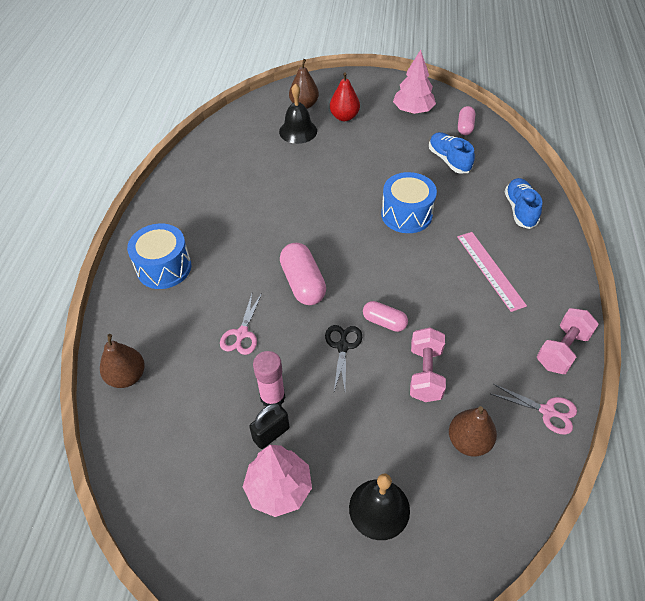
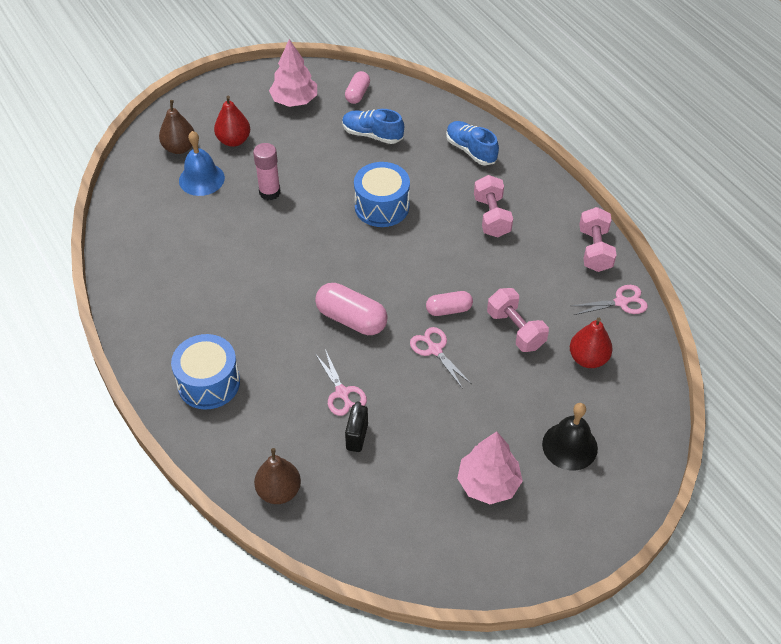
camera: 40 degrees left, 0 degrees up
(271, 434) = (444, 451): black padlock -> black padlock (357, 437)
(272, 397) = (418, 424): pink glue stick -> pink glue stick (269, 192)
(298, 131) = (201, 179): black bell -> blue bell
(343, 347) = (435, 350): black scissors -> pink scissors
(465, 127) = (357, 94): pink capsule -> pink capsule turned 45 degrees clockwise
(468, 441) = (588, 358): brown pear -> red pear
(490, 270) = (491, 217): pink ruler -> pink dumbbell

